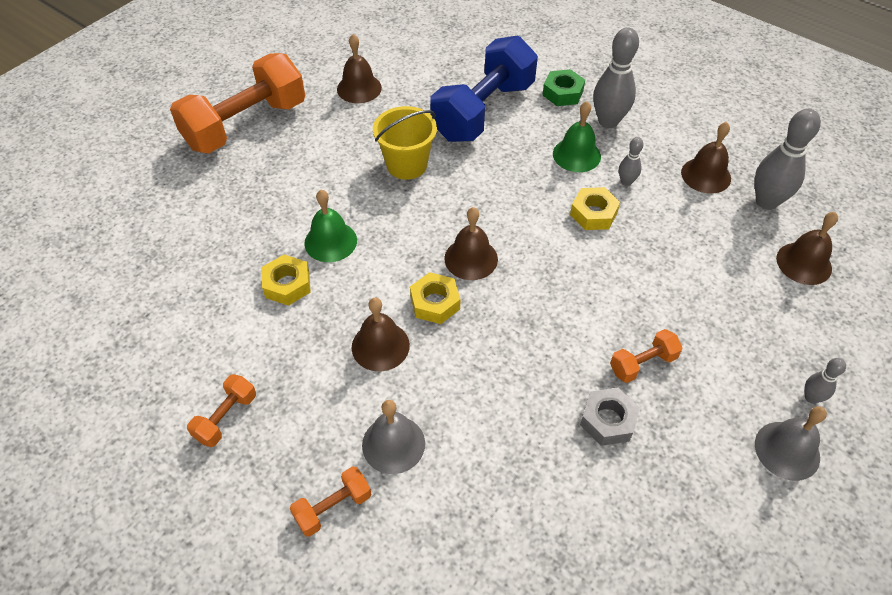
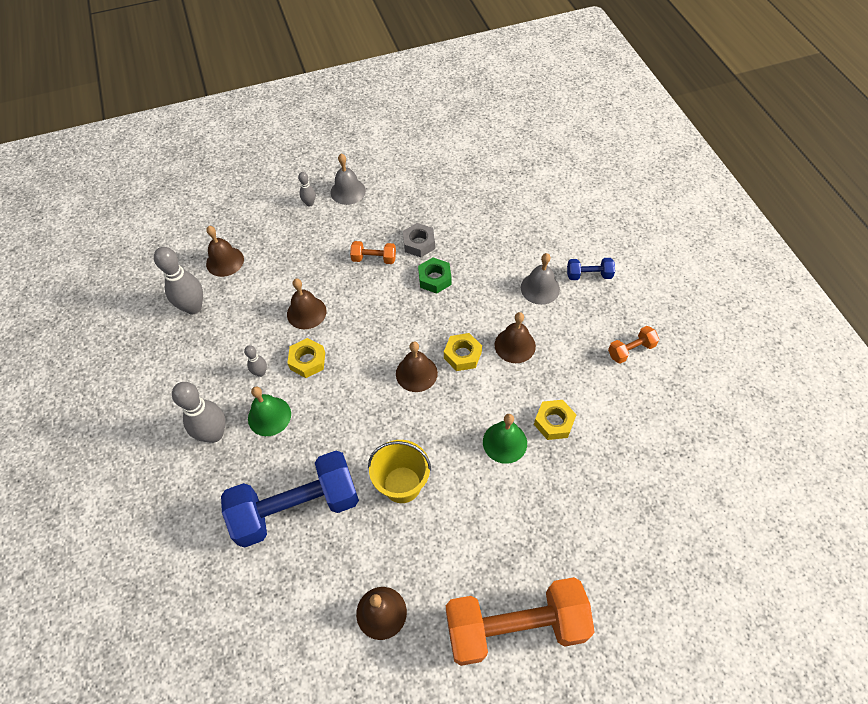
camera: 145 degrees left, 5 degrees up
(333, 507) = (589, 275): orange dumbbell -> blue dumbbell
(562, 93) = (215, 487): green nut -> green nut (434, 279)
(706, 175) = (204, 347): brown bell -> brown bell (306, 312)

